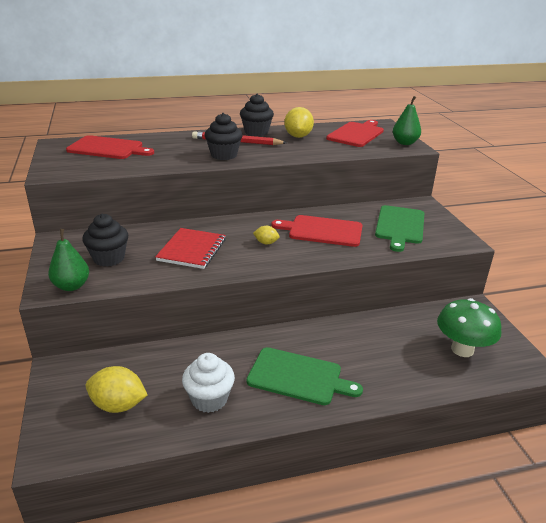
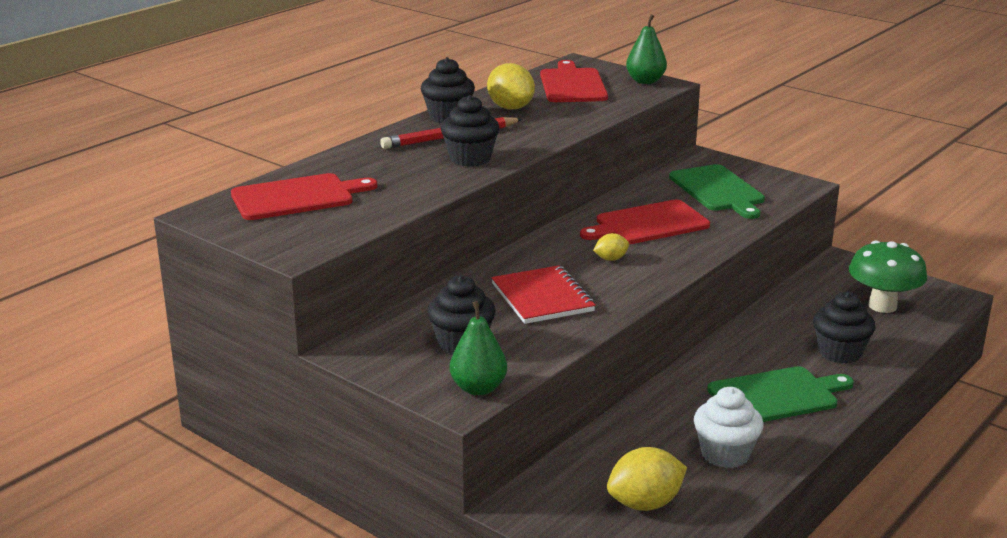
camera: 35 degrees left, 5 degrees down
(383, 368) = (840, 353): none -> black cupcake

